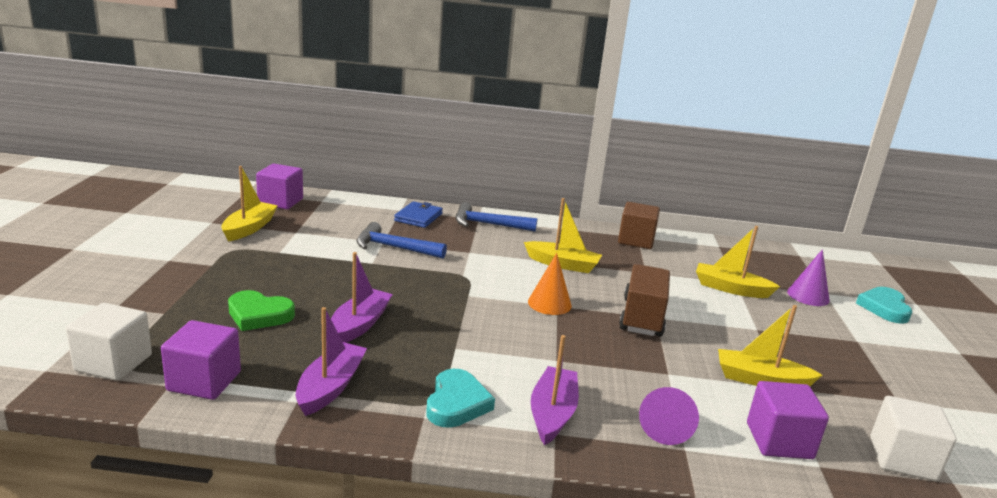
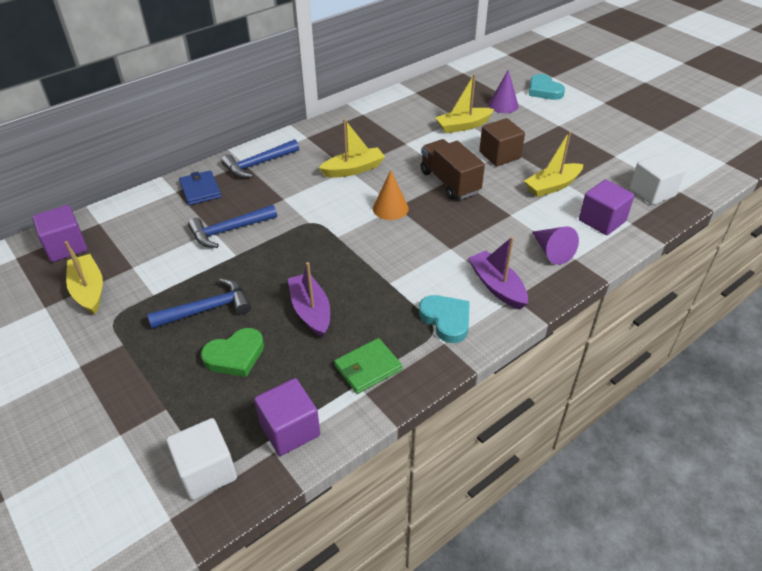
camera: 40 degrees left, 20 degrees up
(294, 279) = (207, 309): none -> blue hammer
(330, 387) = (367, 368): purple boat -> green wallet
(636, 240) = (366, 118): brown cube -> brown cube (499, 155)

